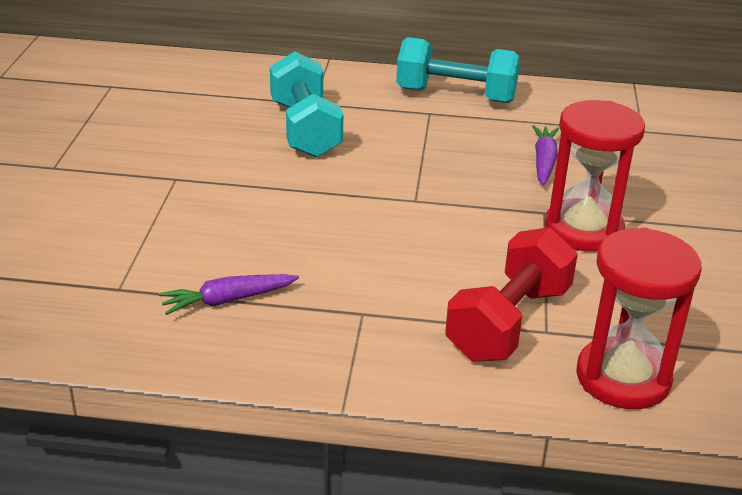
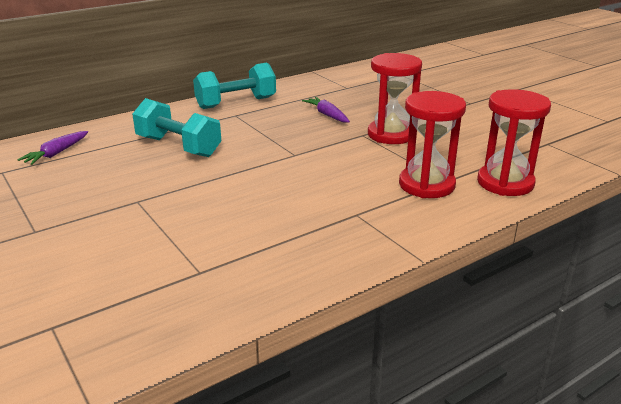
camera: 40 degrees left, 5 degrees down
(227, 300) = (277, 244): purple carrot -> purple carrot (56, 153)
(509, 322) = (426, 185): red dumbbell -> red hourglass

